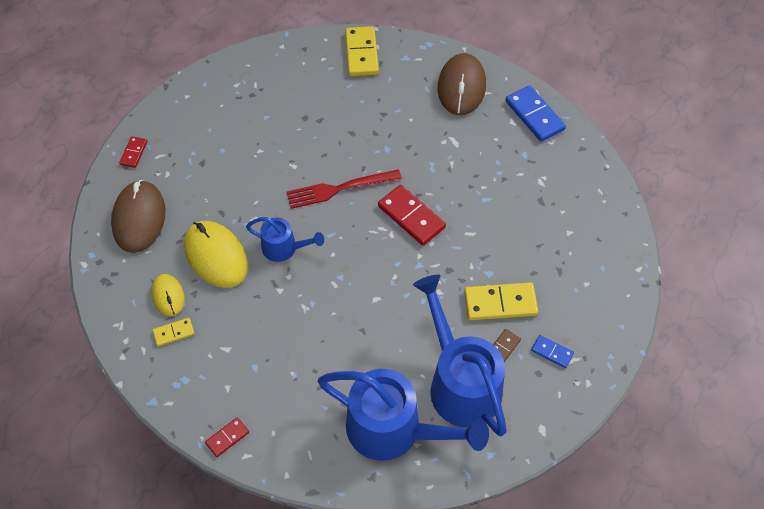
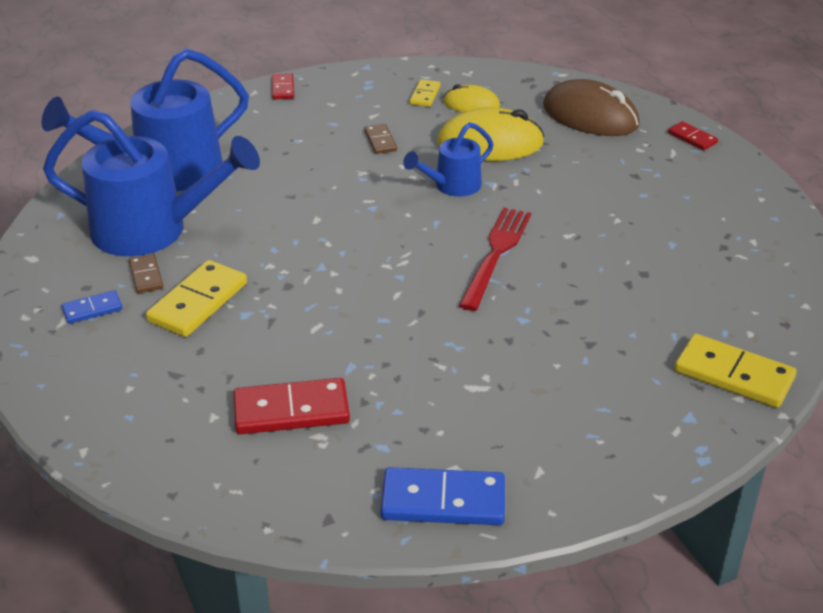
camera: 125 degrees right, 20 degrees down
(258, 321) = (380, 141): none -> brown domino
(411, 217) = (394, 291): red domino -> red domino (291, 411)
(461, 87) = (575, 448): brown mouse -> none

